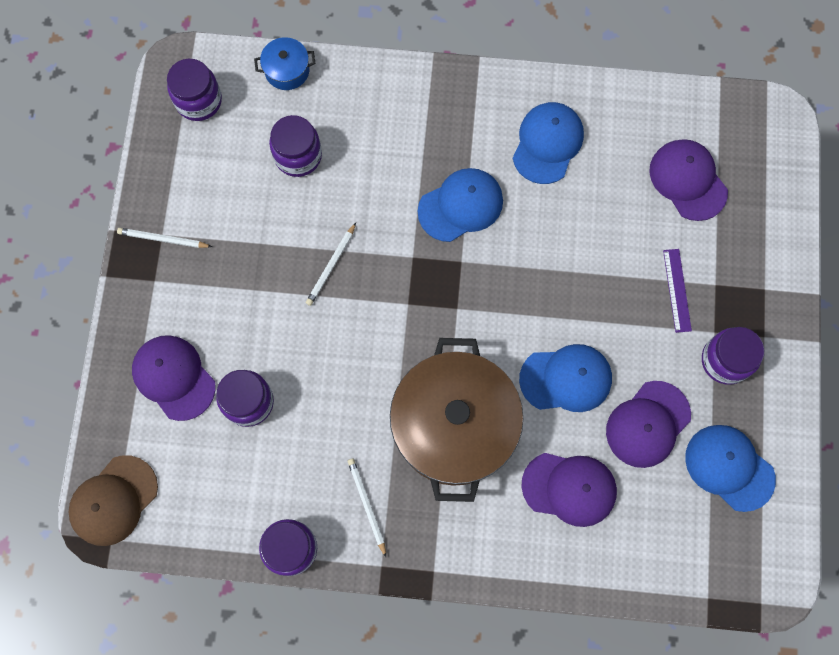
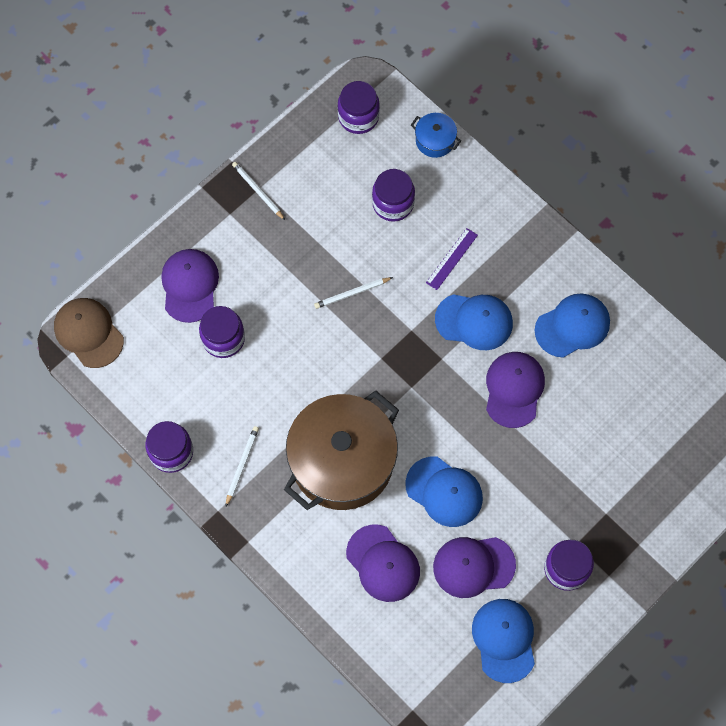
camera: 40 degrees right, 5 degrees down
(114, 500) = (88, 333): brown cap -> brown cap turned 60 degrees clockwise
(677, 290) = (575, 495): purple ruler -> purple ruler (451, 259)
(688, 180) = (651, 428): purple cap -> purple cap (514, 389)

